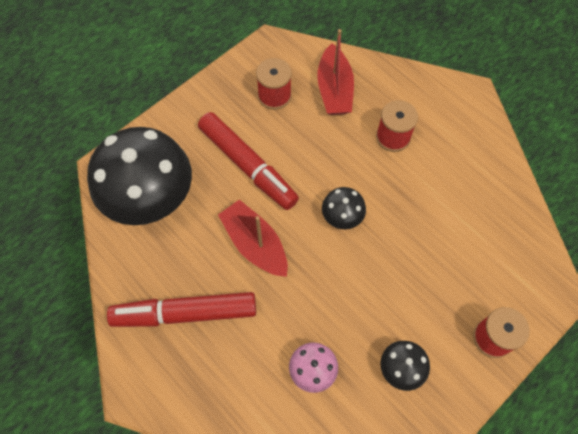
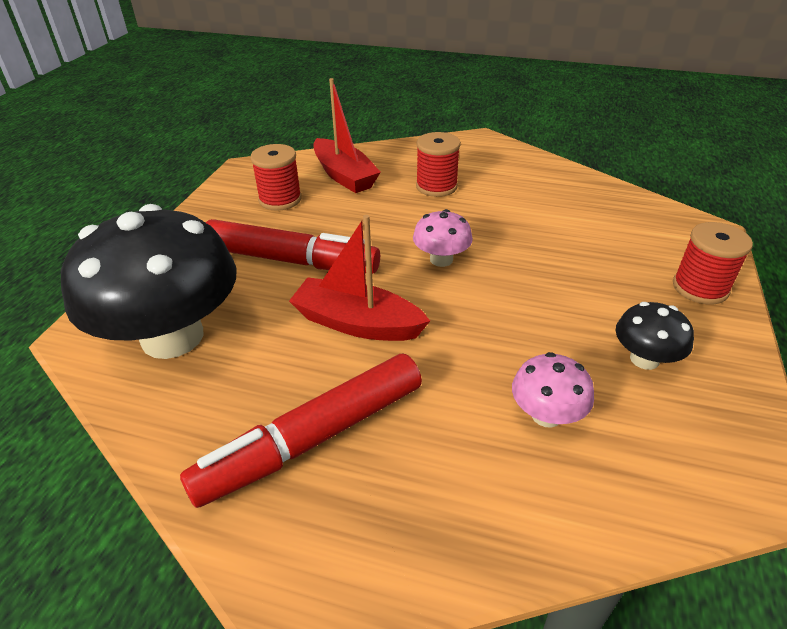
camera: 30 degrees left, 25 degrees down
(342, 216) = (441, 259): black mushroom -> pink mushroom

